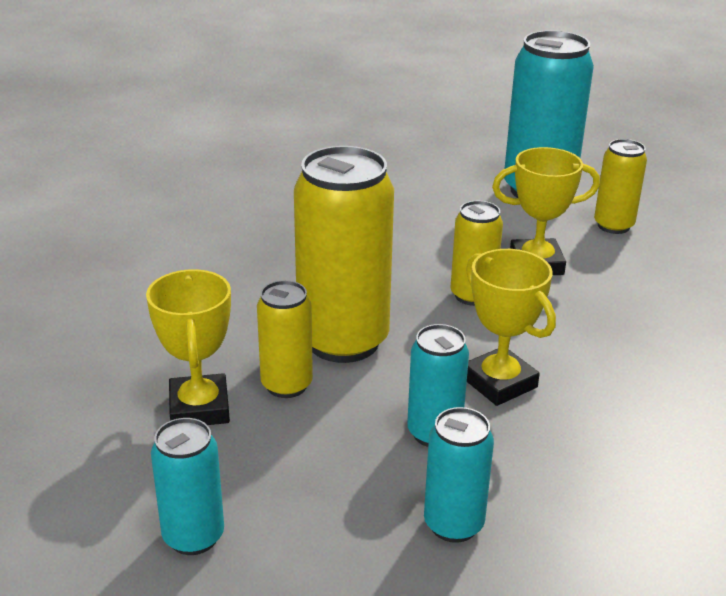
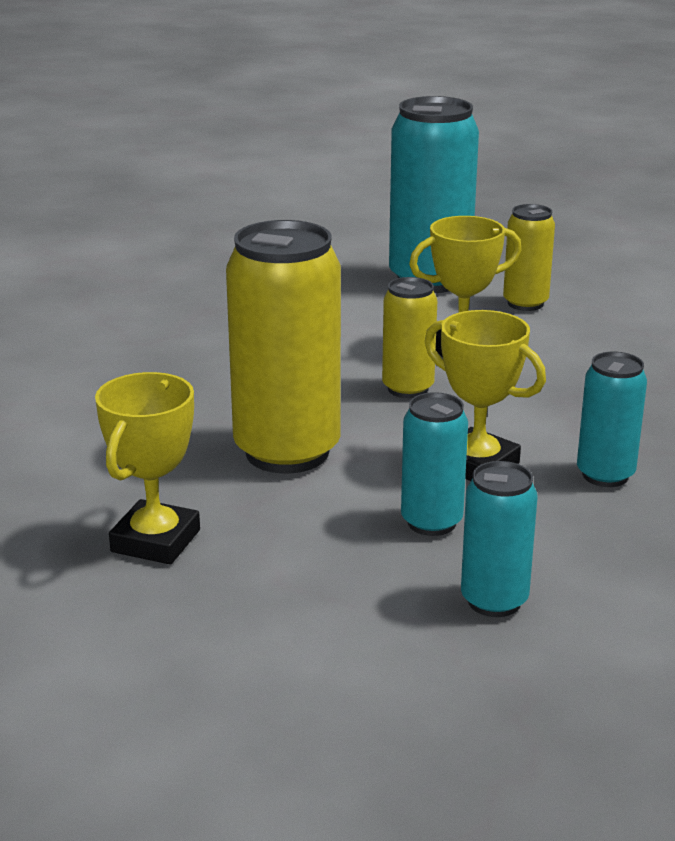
camera: 15 degrees left, 5 degrees down
(193, 536) = (216, 663): turquoise can -> turquoise can (605, 475)
(199, 408) = (156, 541): yellow trophy -> yellow trophy turned 45 degrees clockwise
(286, 385) = (245, 503): yellow can -> none

